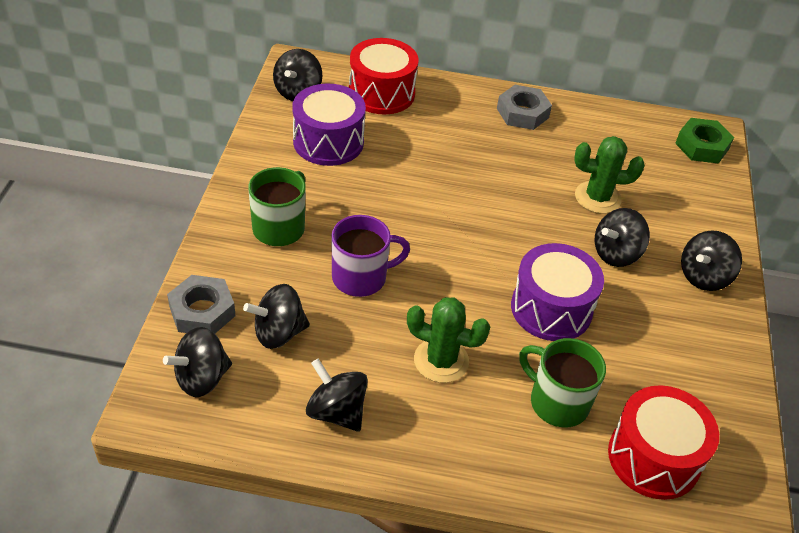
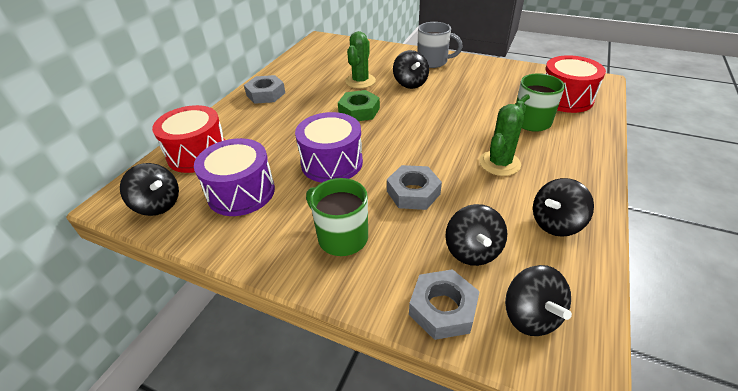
camera: 70 degrees left, 5 degrees down
(361, 277) = (413, 192): purple mug -> grey nut
(551, 308) = (453, 112): purple drum -> purple drum (332, 163)
(702, 146) = (330, 44): green nut -> green nut (359, 111)
(703, 277) = (433, 62): black spinning top -> grey mug

